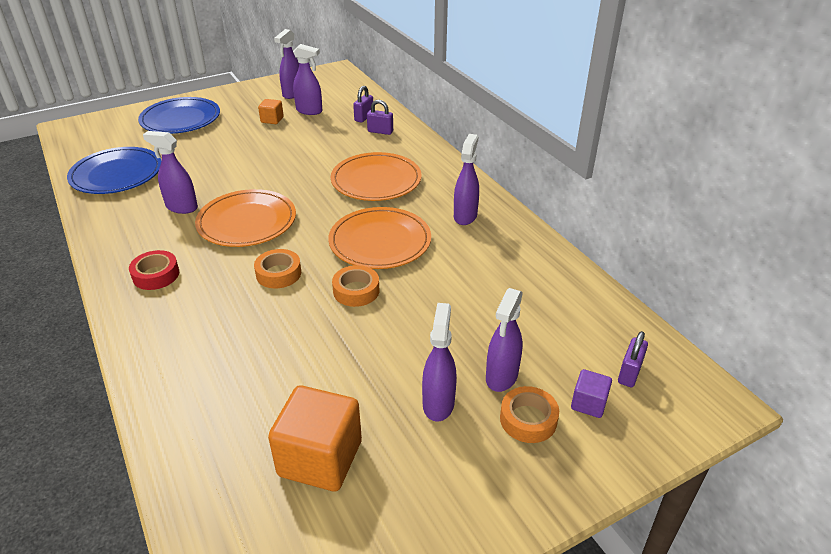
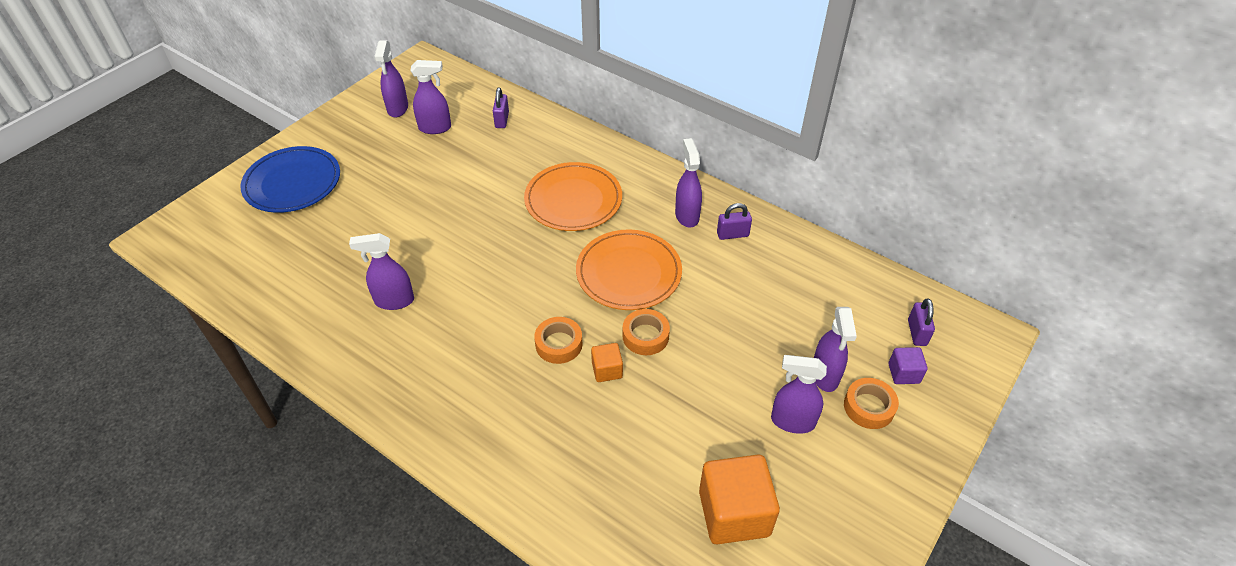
camera: 25 degrees left, 10 degrees up
(116, 174) = (281, 283): blue plate -> none
(156, 275) = (436, 392): red tape -> none
(247, 222) = (479, 295): orange plate -> none
(272, 120) = (402, 152): orange cube -> orange cube (607, 370)
(380, 131) = (533, 134): purple padlock -> purple padlock (732, 234)
(438, 403) = (792, 421): purple spray bottle -> purple spray bottle turned 60 degrees counterclockwise

